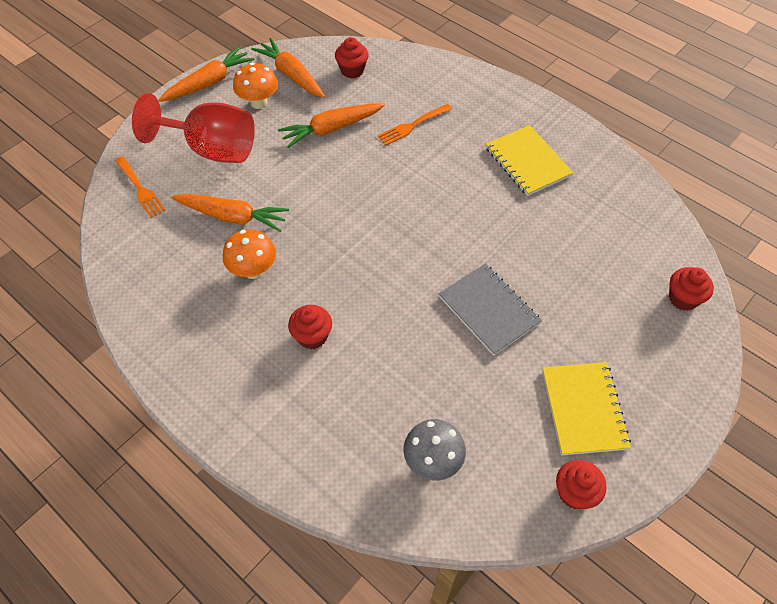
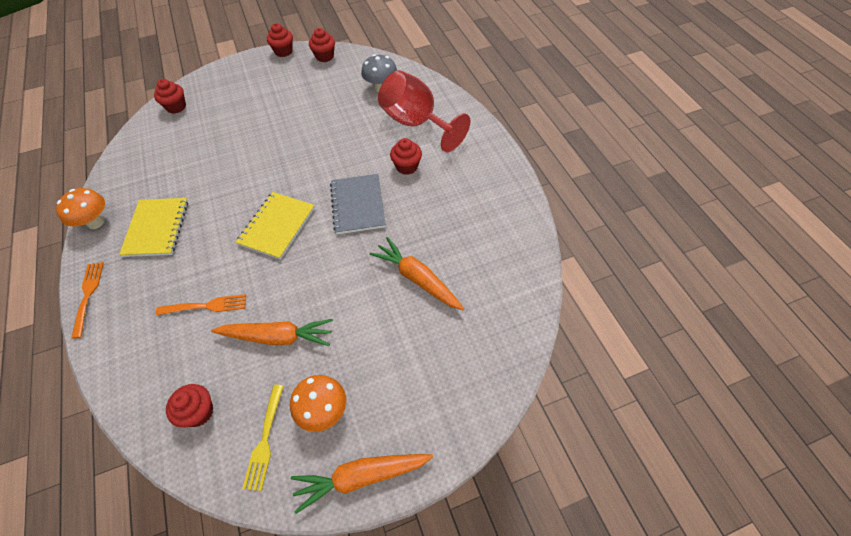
camera: 150 degrees left, 0 degrees up
(139, 188) = (490, 347): orange fork -> orange fork (88, 296)
(211, 149) = (403, 365): red goblet -> red goblet (416, 123)
(253, 270) = (423, 225): orange mushroom -> orange mushroom (95, 222)
(291, 75) = (265, 439): orange carrot -> yellow fork
(488, 310) = (288, 141): grey notebook -> grey notebook (358, 205)
(583, 409) = (287, 81): yellow notebook -> yellow notebook (277, 226)
(651, 473) = (283, 51): none -> red cupcake

